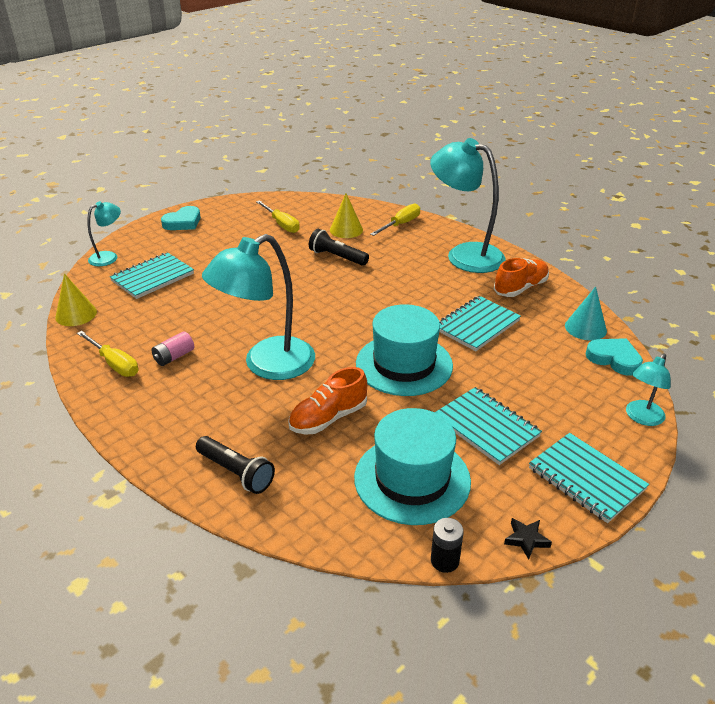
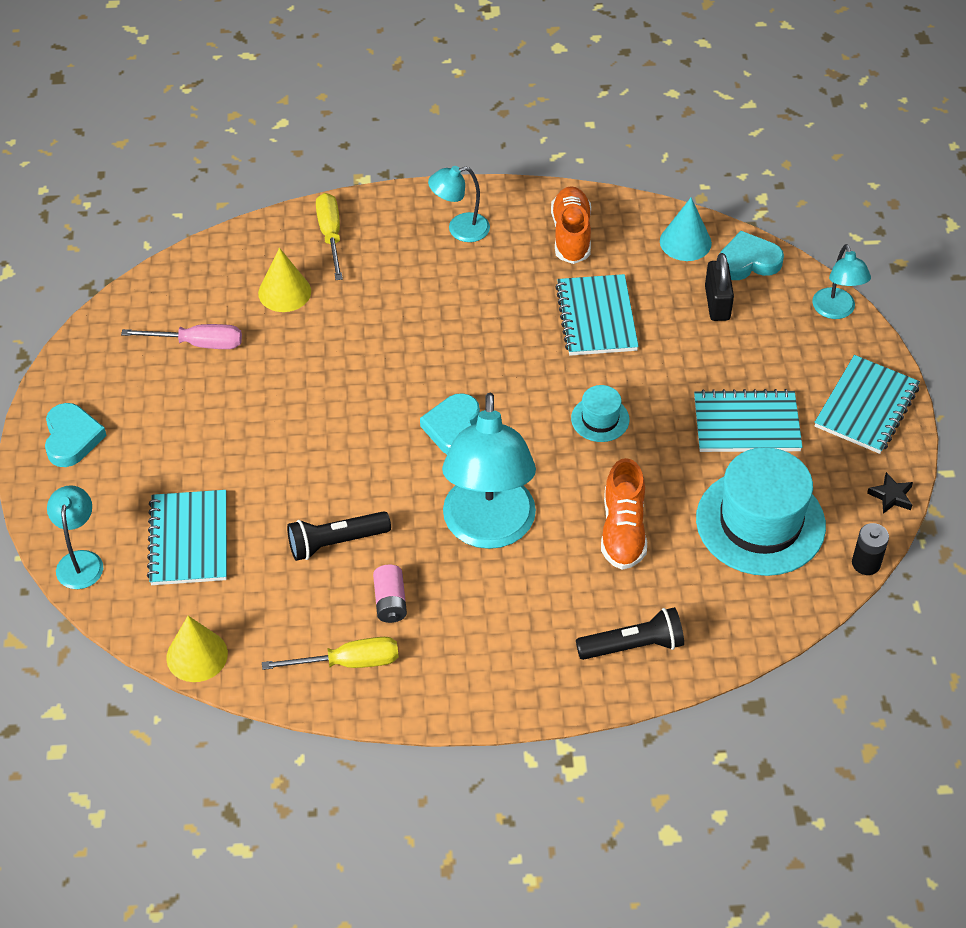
camera: 50 degrees left, 15 degrees up
(281, 224) = (198, 343): yellow screwdriver -> pink screwdriver
(326, 317) = (454, 428): none -> turquoise heart
(337, 257) = (339, 341): black flashlight -> black flashlight (335, 542)
(404, 364) = (600, 419): turquoise hat -> turquoise hat, size x0.47
(464, 254) = (460, 229): turquoise lamp -> turquoise lamp, size x0.50
(561, 364) = (717, 303): none -> black padlock
(586, 479) = (866, 407): turquoise notebook -> turquoise notebook turned 60 degrees counterclockwise

